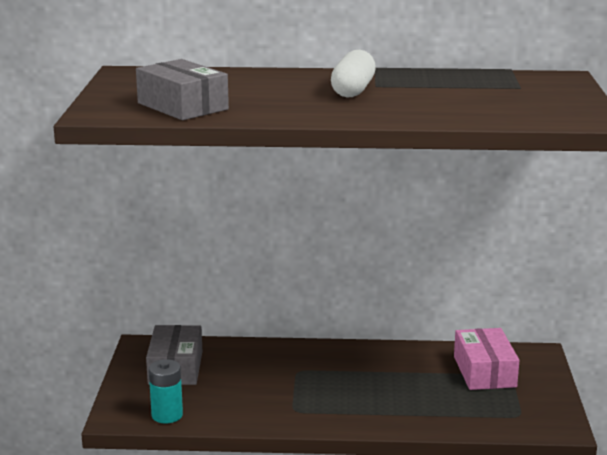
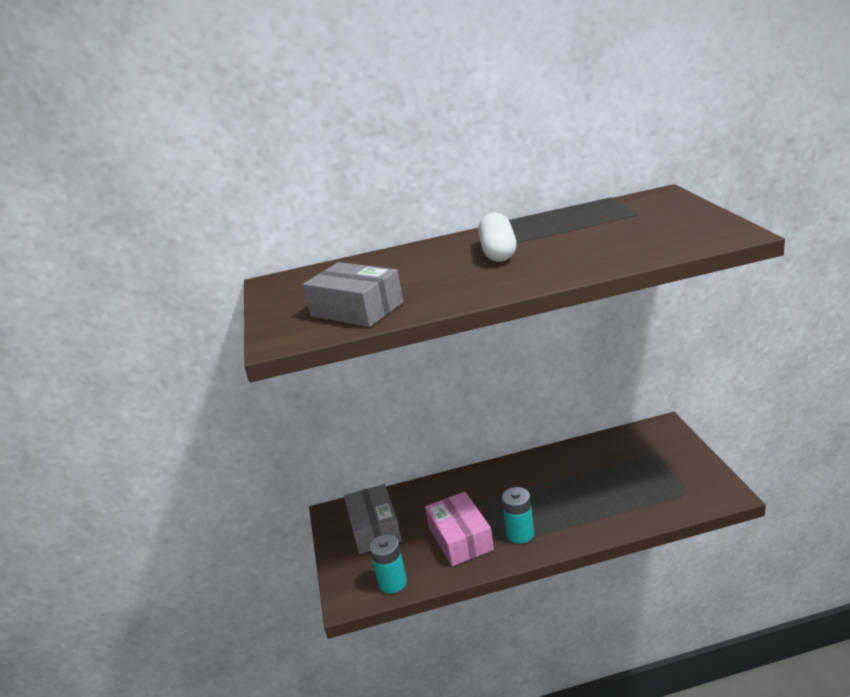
camera: 10 degrees left, 5 degrees up
(319, 407) = (520, 534): none -> turquoise battery
(484, 371) = (633, 456): pink box -> pink box (460, 538)

